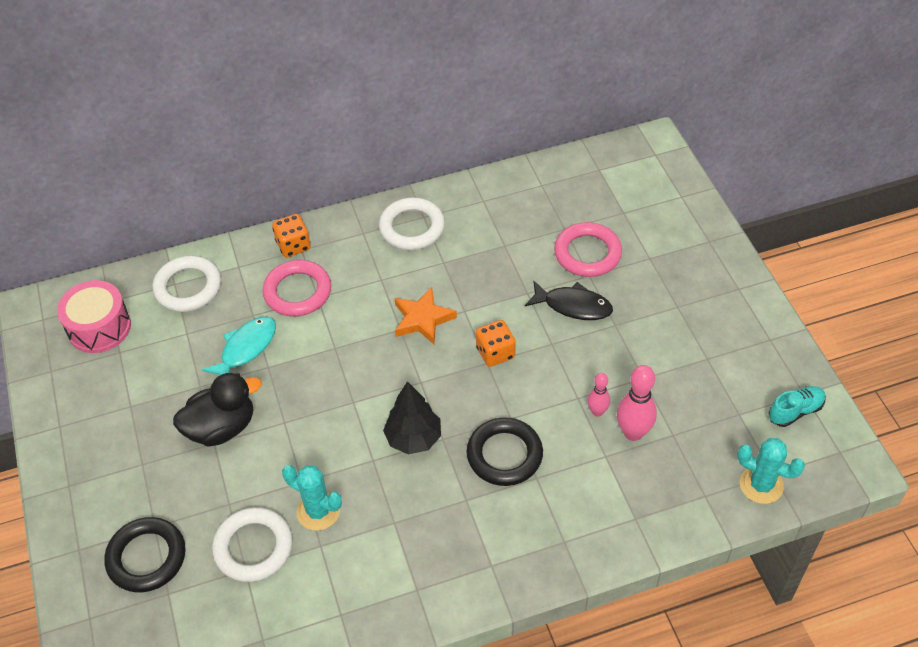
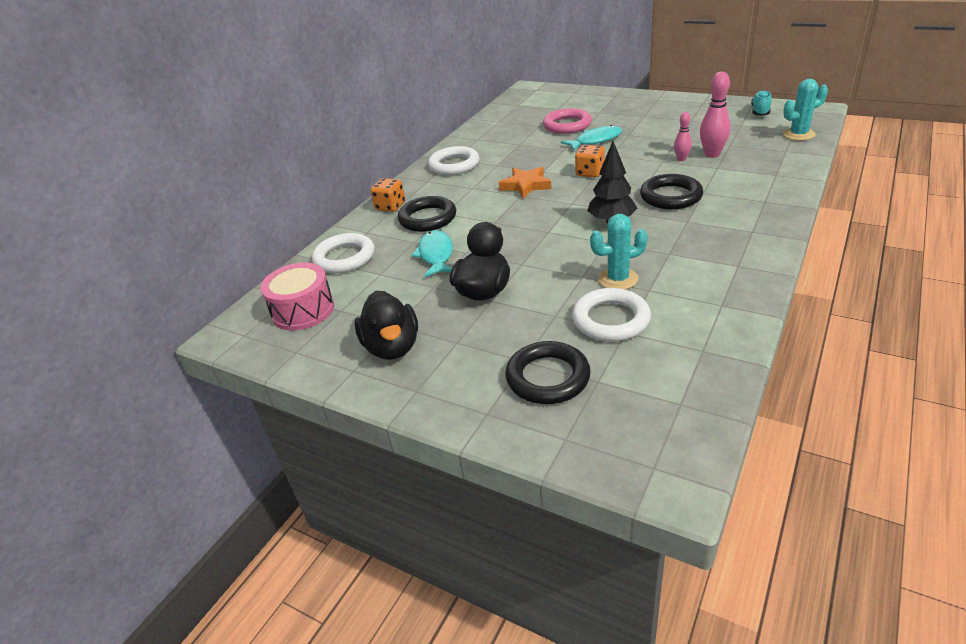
camera: 40 degrees left, 15 degrees down
(103, 427) = (392, 347): none -> black duck
(297, 292) = (427, 218): pink ring -> black ring
(573, 306) = (595, 140): black fish -> turquoise fish

